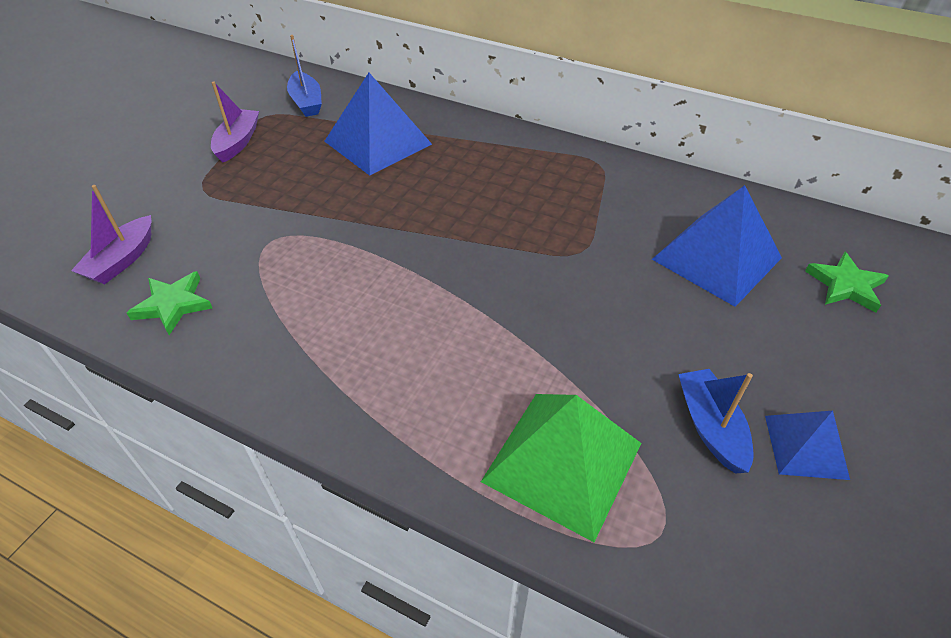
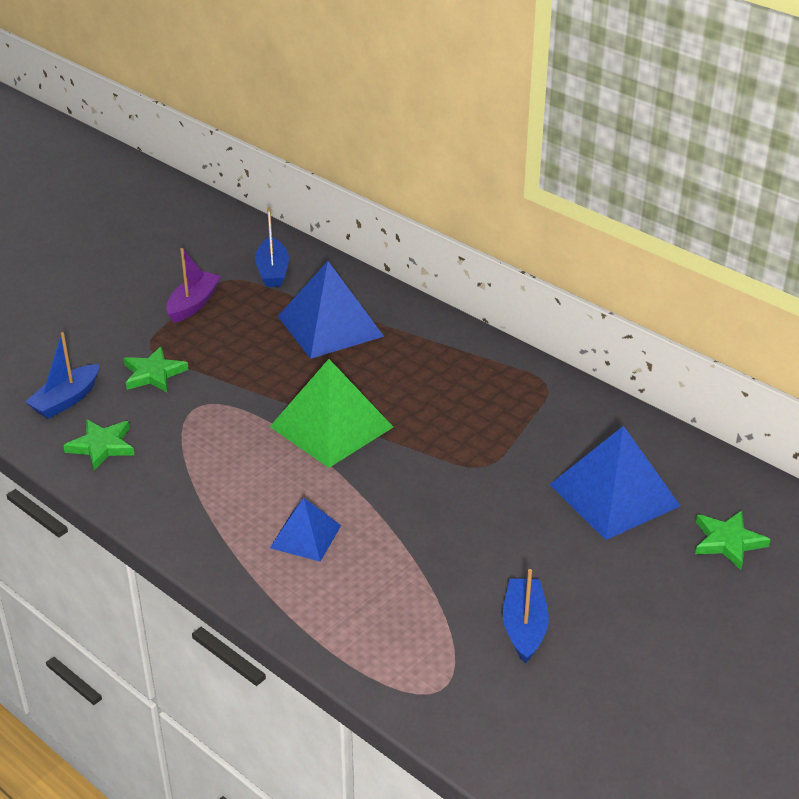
camera: 15 degrees right, 10 degrees down
(122, 260) = (66, 400): purple boat -> blue boat
(213, 216) = (154, 374): none -> green star
(563, 461) = (385, 626): green pyramid -> green pyramid (331, 426)
(805, 446) = (599, 658): blue pyramid -> blue pyramid (305, 536)

